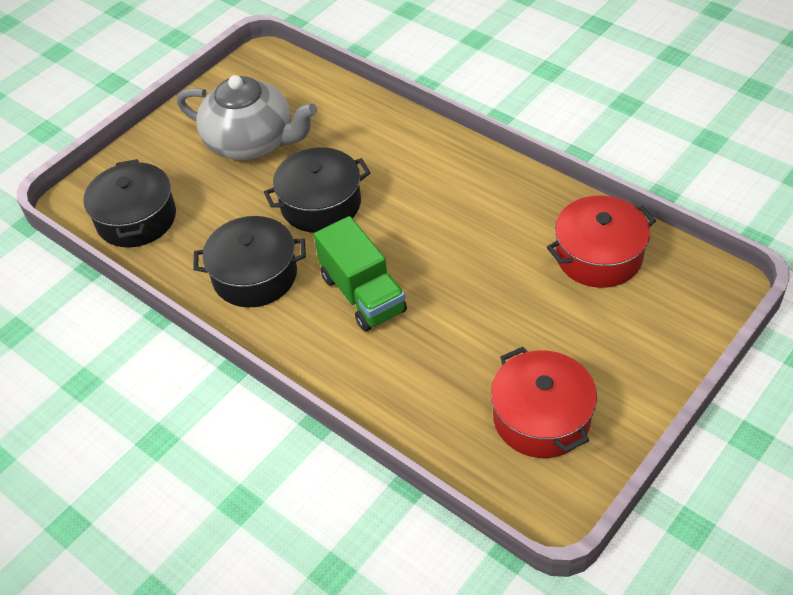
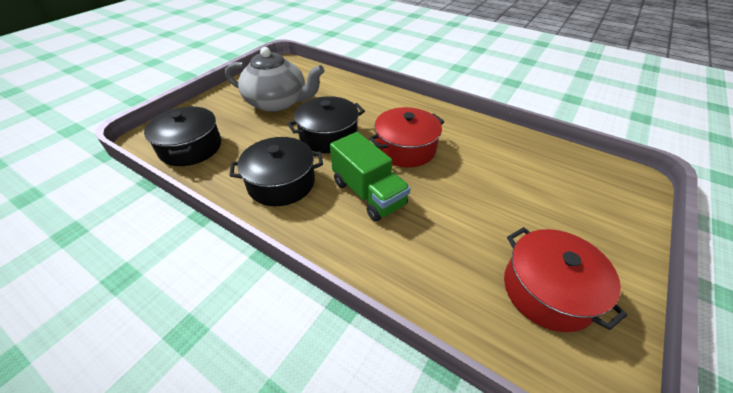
camera: 10 degrees left, 5 degrees down
(598, 256) = (537, 163): red pot -> red pot (405, 148)

